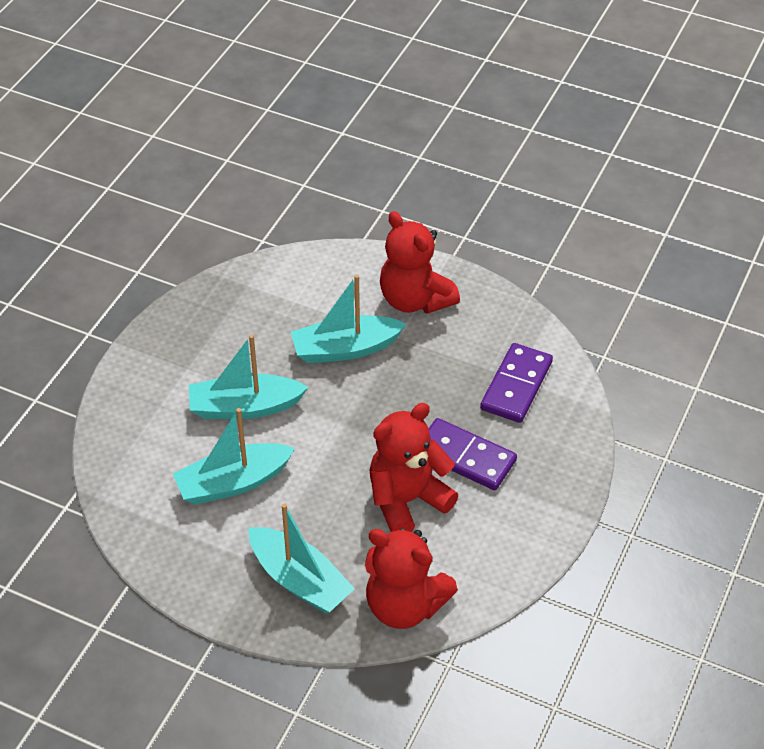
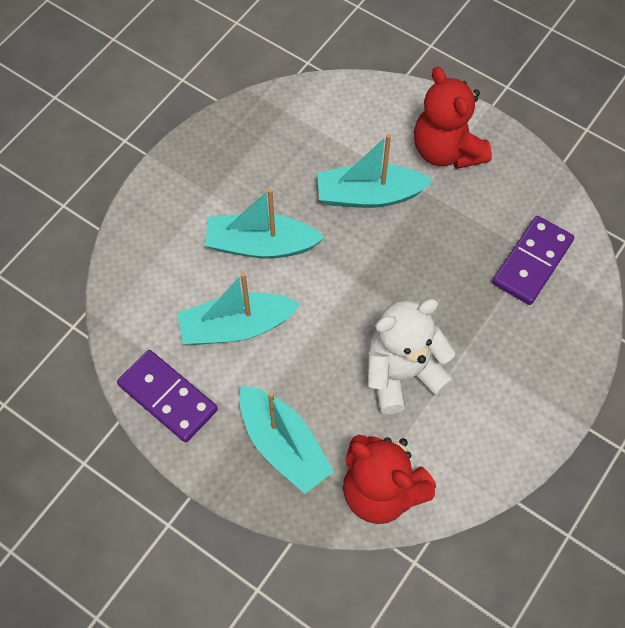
camera: 10 degrees right, 15 degrees up
(407, 500) = (402, 374): red teddy bear -> white teddy bear
(465, 457) = (468, 335): purple domino -> purple domino (167, 397)

